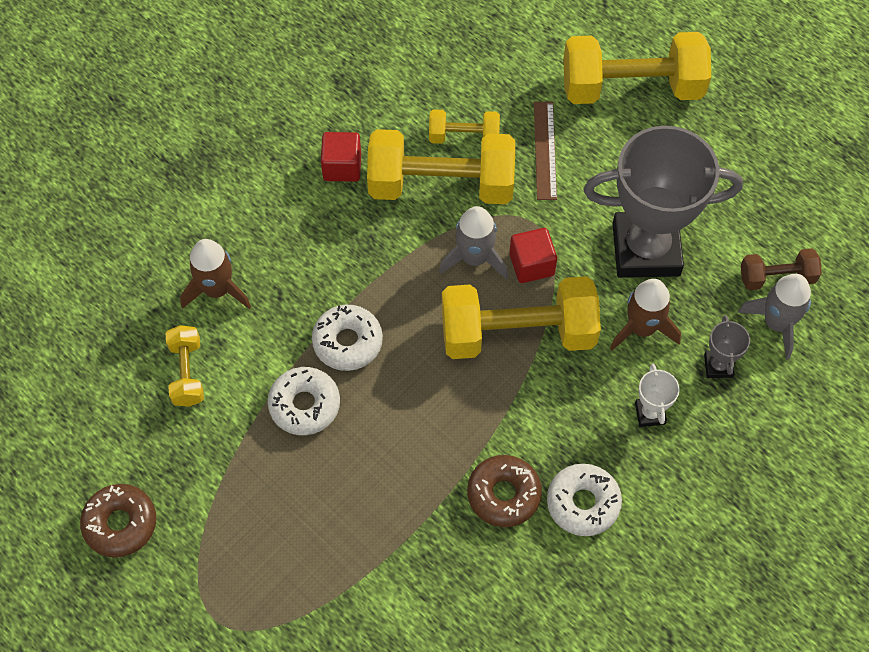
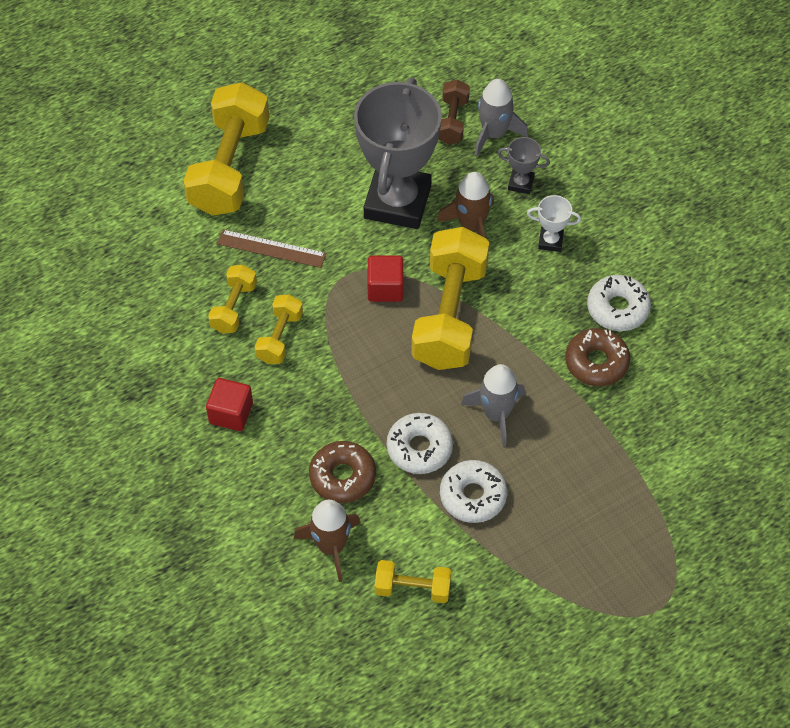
camera: 75 degrees left, 5 degrees down
(120, 524) = (551, 672): brown donut -> brown donut (342, 476)
(441, 185) = (280, 337): yellow dumbbell -> yellow dumbbell, size x0.50
(474, 258) = (365, 329): grey rocket -> grey rocket (496, 414)

